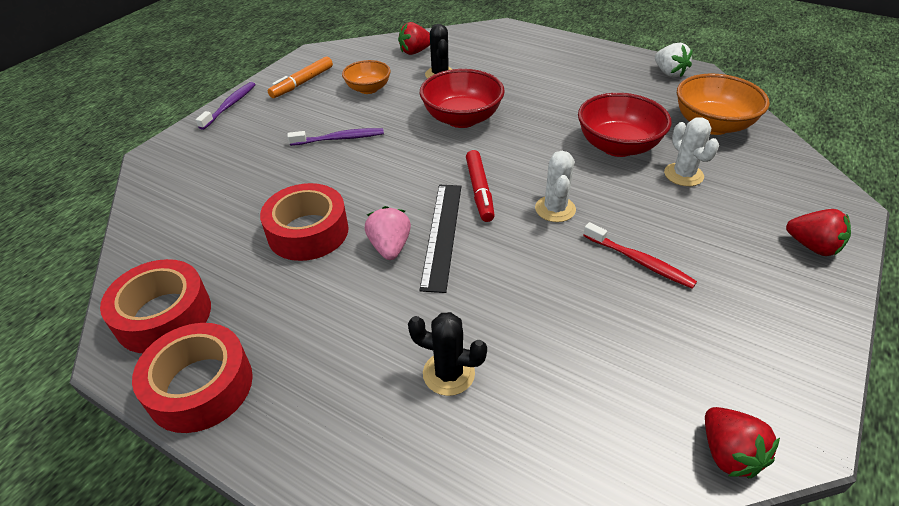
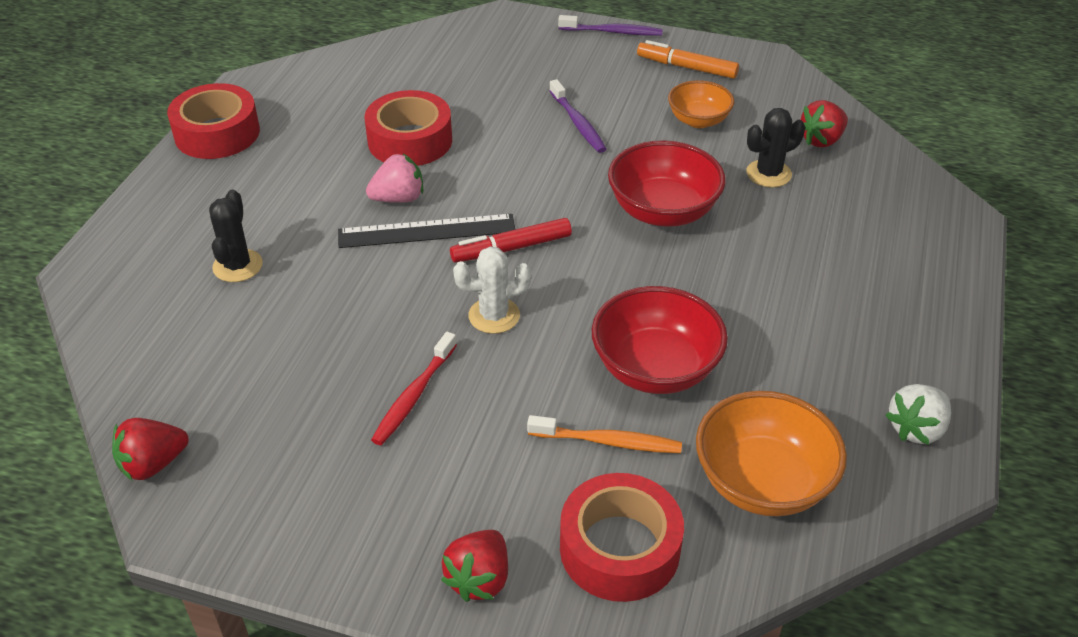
camera: 75 degrees right, 0 degrees up
(164, 315) = (288, 92): red tape -> red tape (619, 548)
(415, 52) = (821, 140): red strawberry -> red strawberry turned 90 degrees counterclockwise
(683, 175) = (608, 441): white cactus -> orange toothbrush

